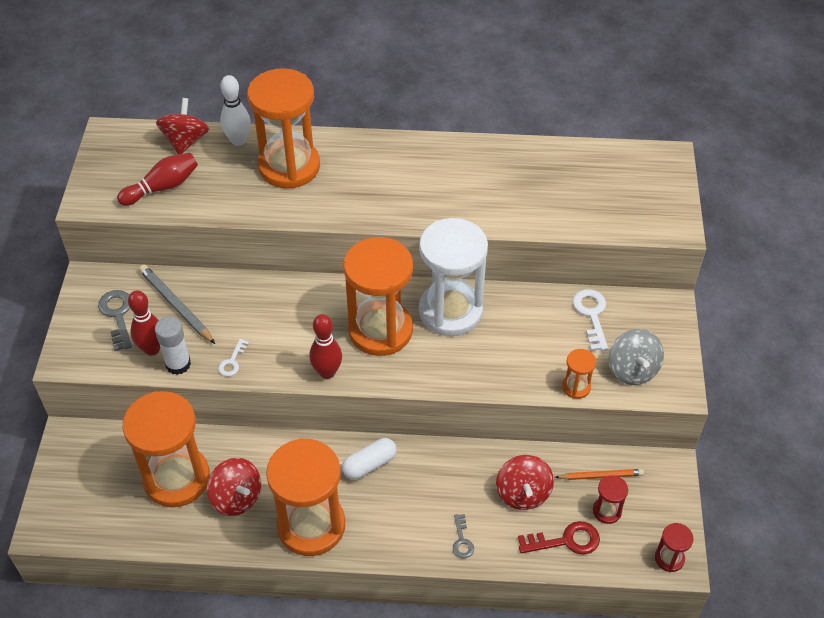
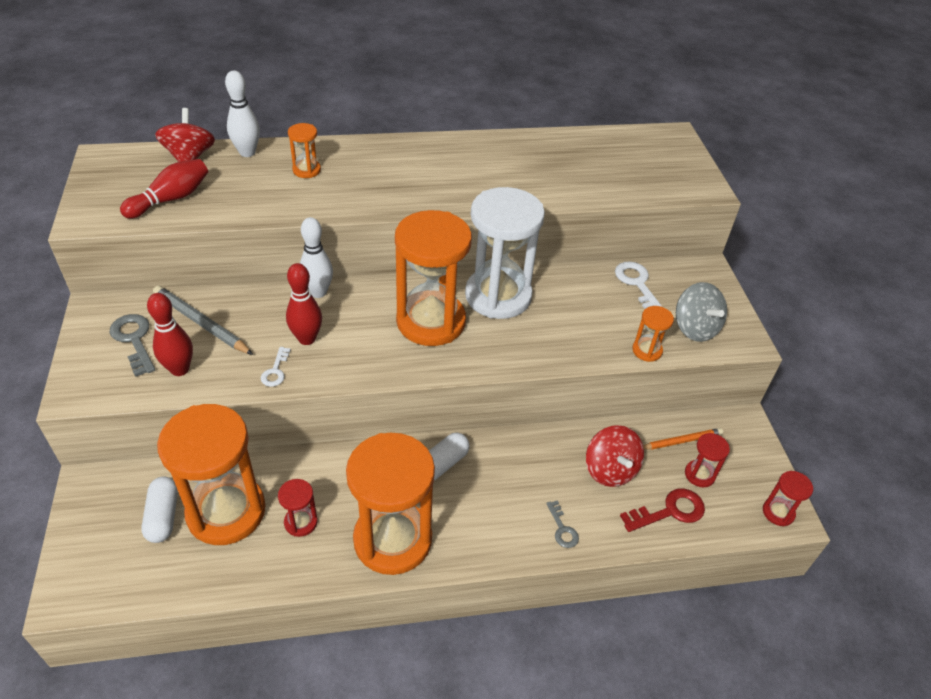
camera: 15 degrees left, 5 degrees down
(125, 474) = (163, 516): none -> white capsule
(178, 364) = (213, 381): white glue stick -> none
(237, 497) = (301, 522): red spinning top -> red hourglass
(284, 287) = (318, 292): none -> white bowling pin
(289, 166) = (306, 170): orange hourglass -> orange hourglass, size x0.43
(327, 372) = (384, 368): red bowling pin -> red bowling pin (307, 339)

